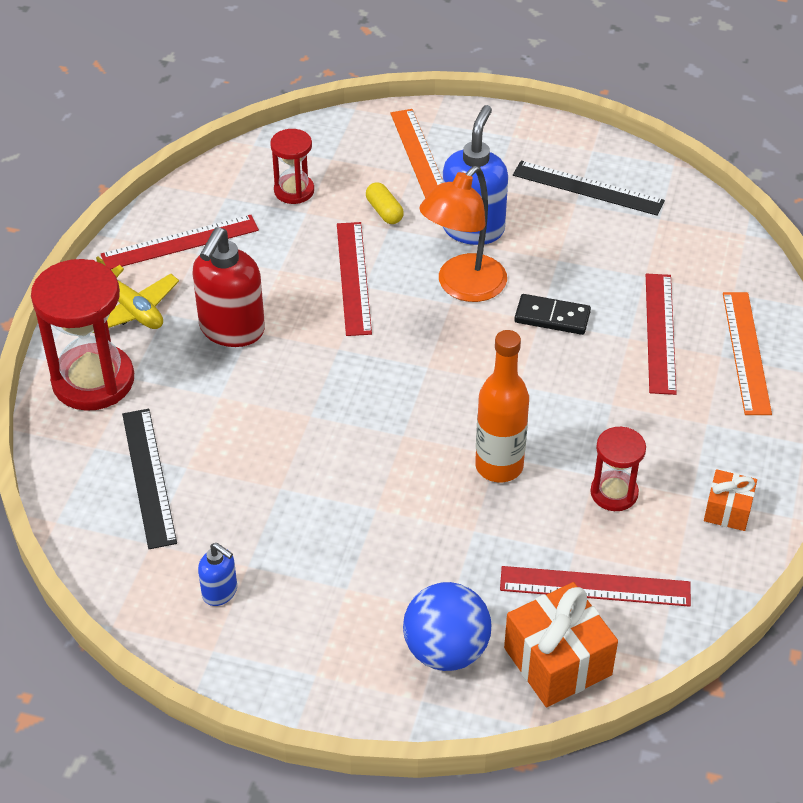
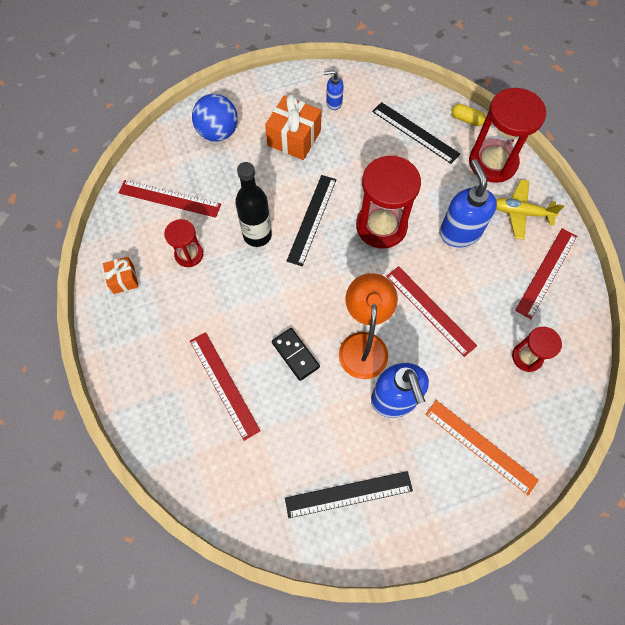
camera: 145 degrees right, 20 degrees up
(231, 330) = (459, 232): red soap dispenser -> blue soap dispenser
(322, 388) = (381, 226): none -> red hourglass
(384, 211) = (459, 377): yellow capsule -> yellow capsule (466, 119)
(406, 445) = (312, 219): none -> black ruler
(499, 466) = (257, 235): orange bottle -> black bottle
(552, 317) = (295, 354): black domino -> black domino turned 75 degrees clockwise
(557, 661) = (166, 155): orange gift -> orange gift (294, 138)
(595, 586) = (169, 198): red ruler -> red ruler turned 45 degrees clockwise
(746, 352) = (163, 402): orange ruler -> none

